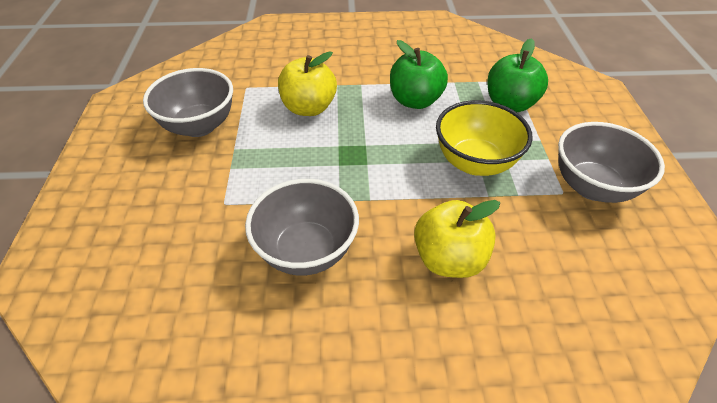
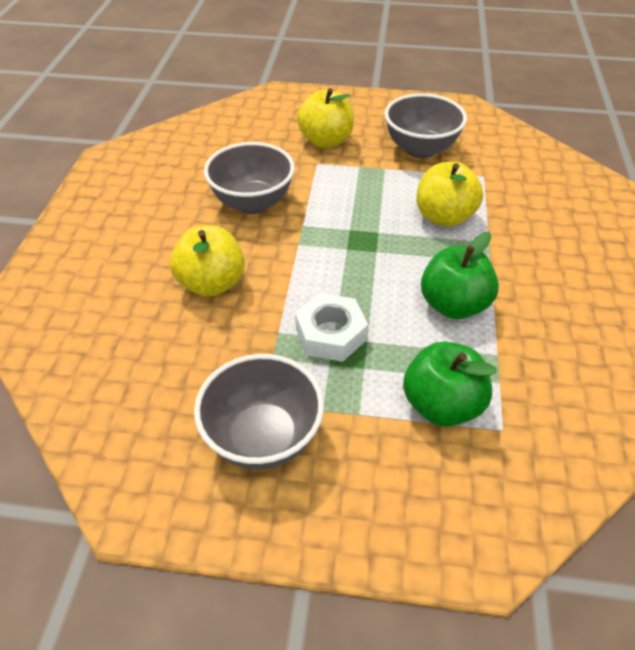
camera: 100 degrees right, 0 degrees up
(176, 202) = (326, 141): none -> yellow apple
(475, 162) = (330, 334): yellow bowl -> white nut

